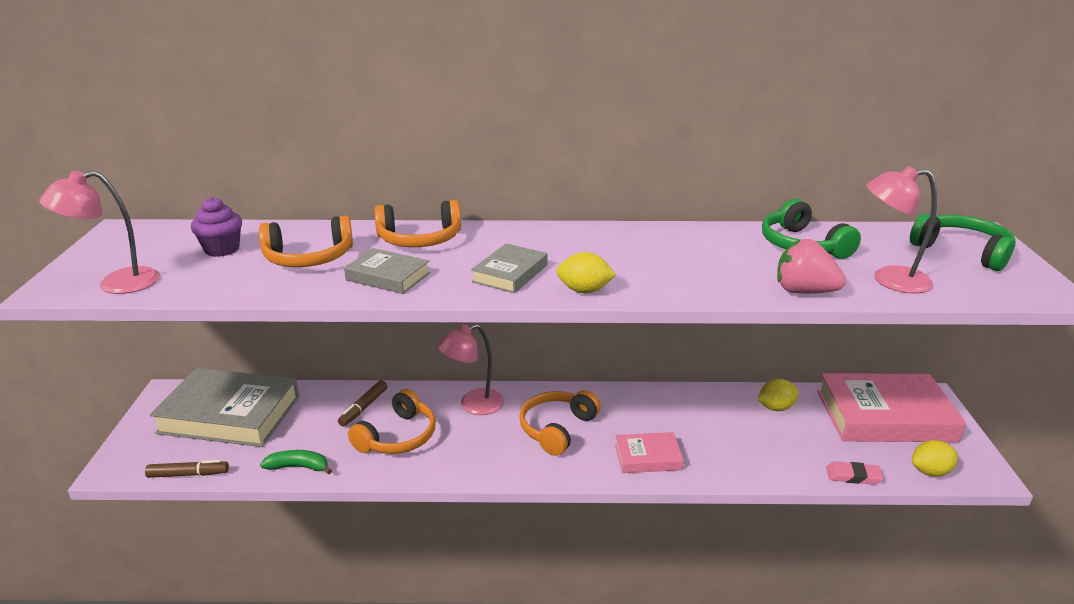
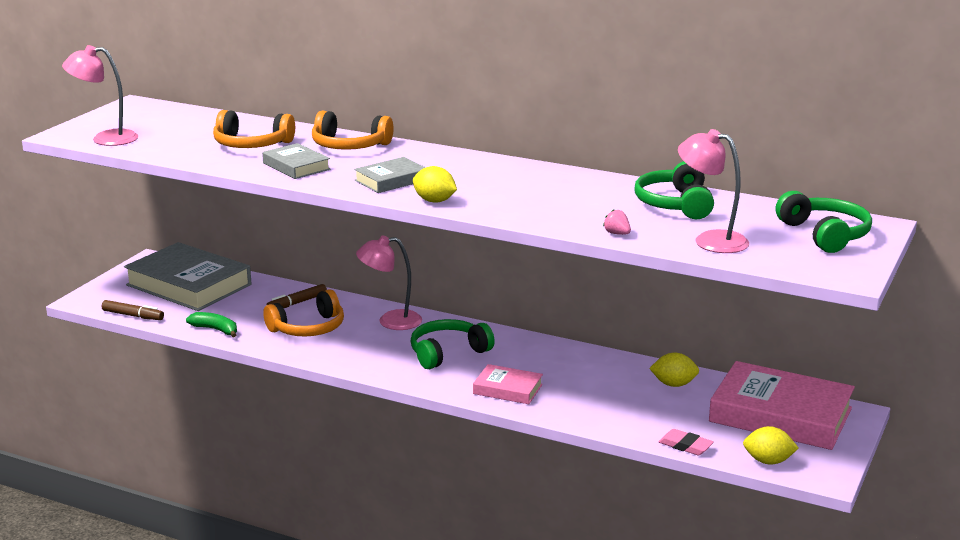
camera: 25 degrees right, 5 degrees down
(222, 249) = (194, 129): purple cupcake -> none
(557, 429) = (448, 353): orange headphones -> green headphones
(803, 291) = (617, 234): pink strawberry -> pink strawberry, size x0.48

